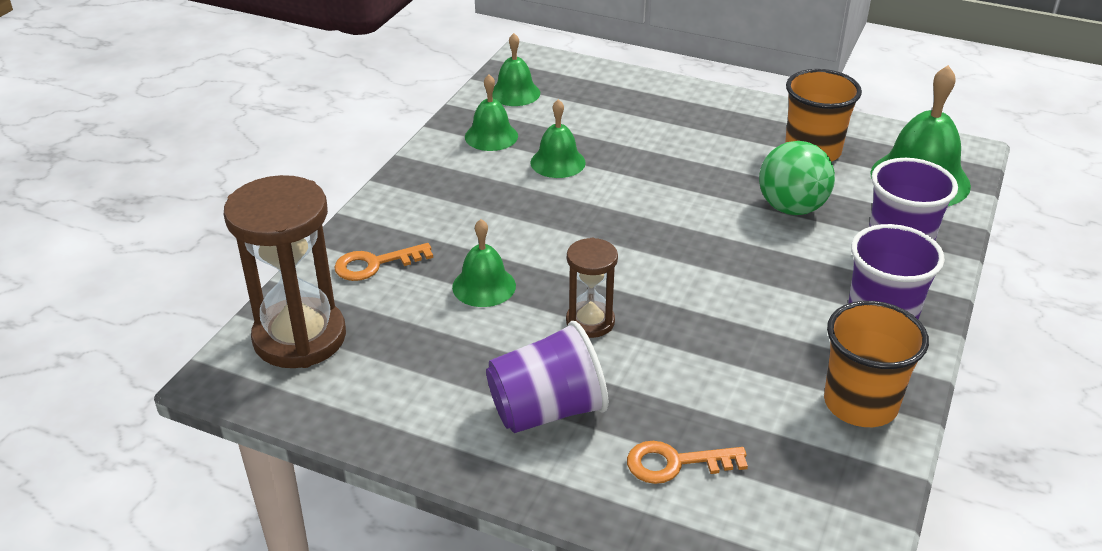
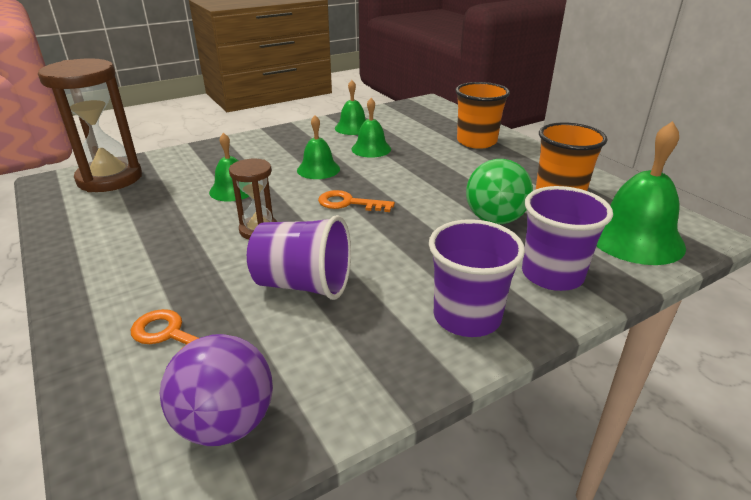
camera: 35 degrees right, 5 degrees down
(375, 264) = (199, 161): orange key -> orange key (349, 203)
(515, 93) = (397, 114): green bell -> green bell (318, 169)
(547, 411) = (154, 265): purple cup -> purple cup (303, 284)
(823, 498) = (226, 423): none -> purple ball
(860, 404) = (363, 368): orange cup -> orange cup (476, 141)

